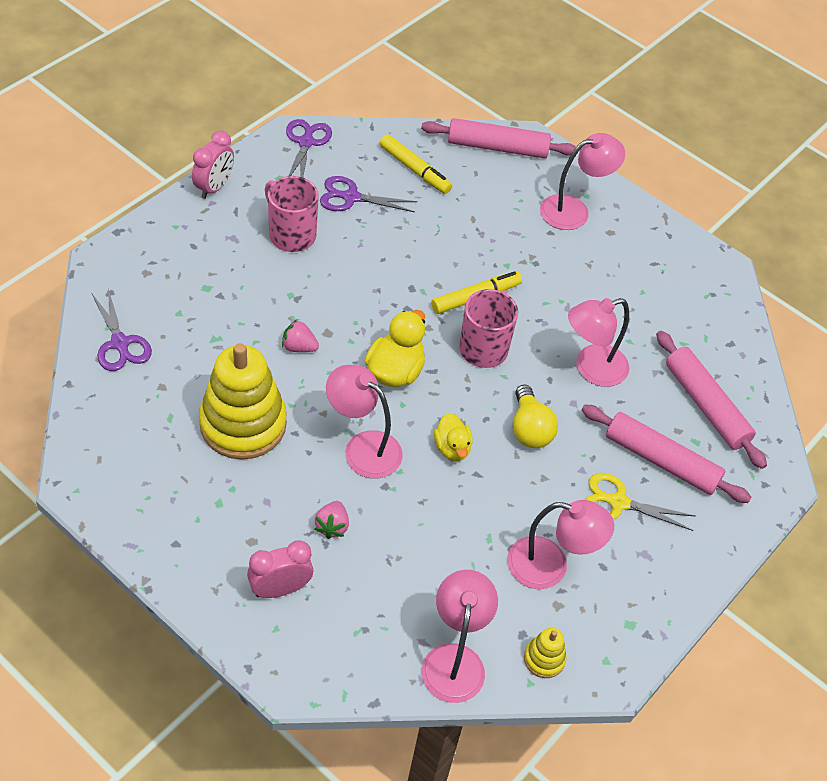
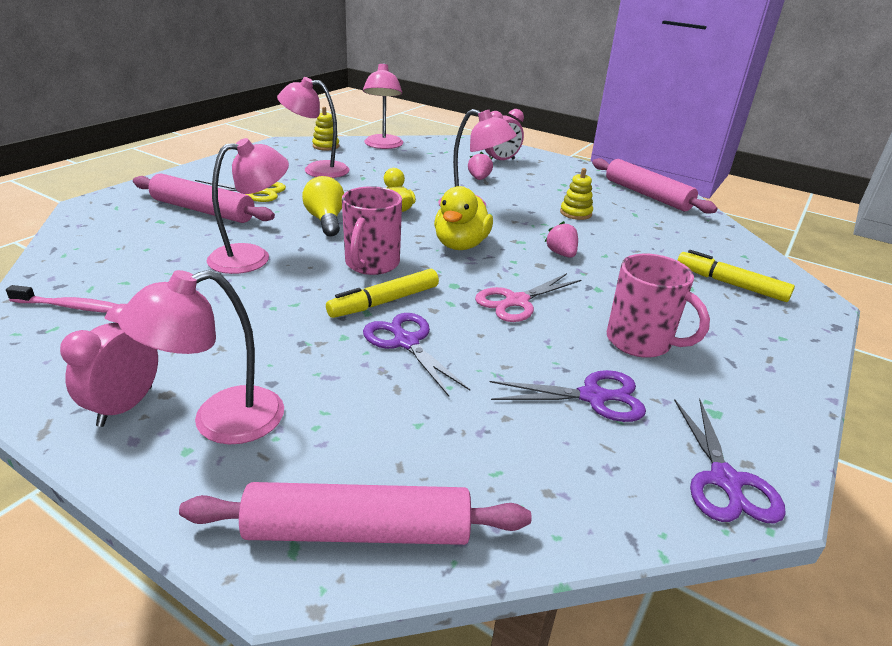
camera: 175 degrees right, 20 degrees down
(120, 344) = (721, 247): purple scissors -> purple scissors (406, 342)
(214, 187) = (788, 387): pink clock -> pink clock (125, 406)
(243, 424) = (575, 213): yellow stacking toy -> yellow stacking toy, size x0.44
(299, 347) = (561, 254): pink strawberry -> pink strawberry turned 120 degrees counterclockwise
(368, 286) = (516, 301): none -> pink scissors
(415, 170) = (512, 455): yellow marker -> yellow marker (730, 284)
(706, 405) = (132, 240): pink rolling pin -> pink rolling pin (647, 195)
(707, 316) = (71, 307): none -> pink toothbrush

